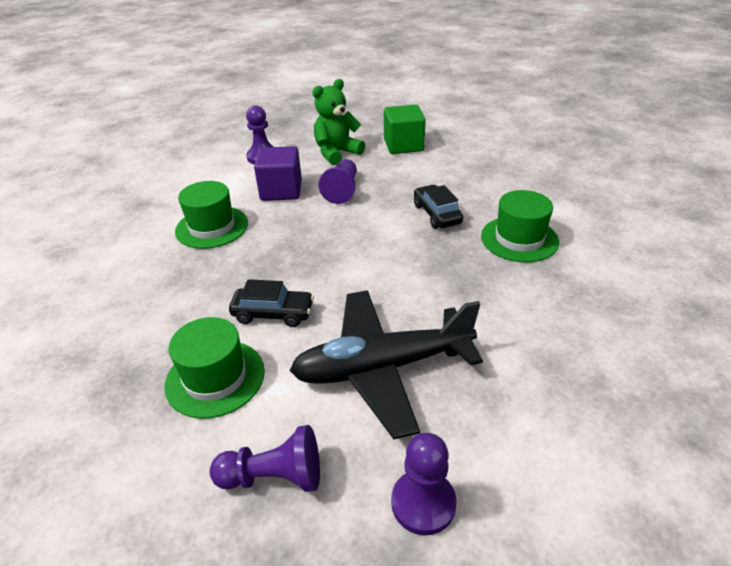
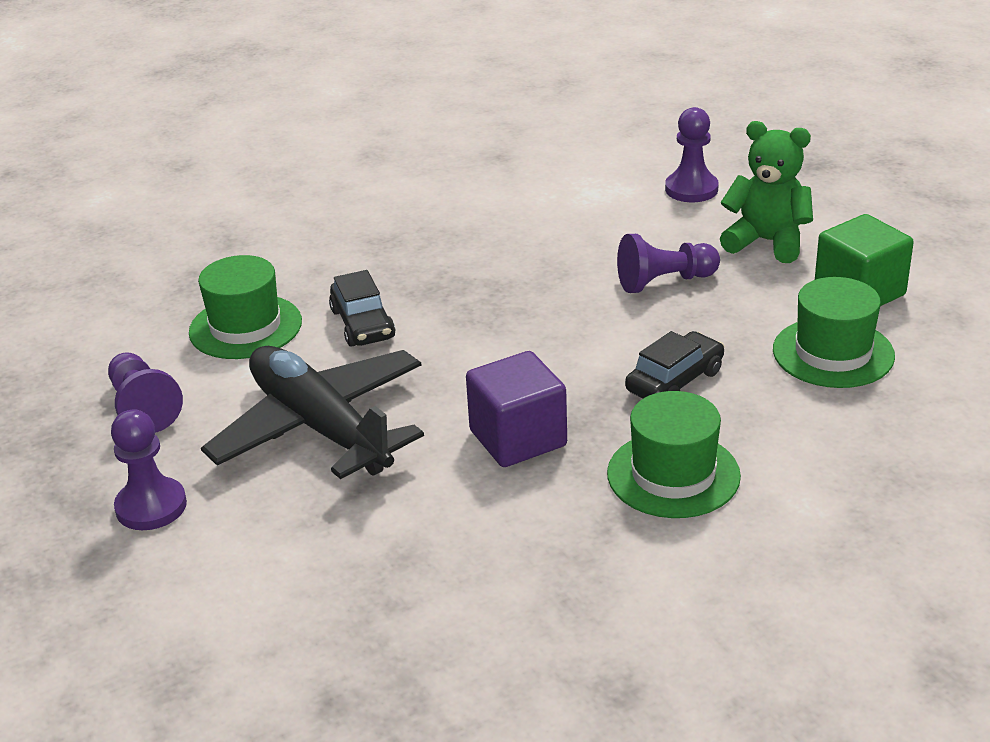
camera: 65 degrees right, 5 degrees down
(212, 227) = (491, 221): green hat -> green hat (833, 353)
(281, 190) = (617, 236): purple cube -> purple cube (518, 438)

